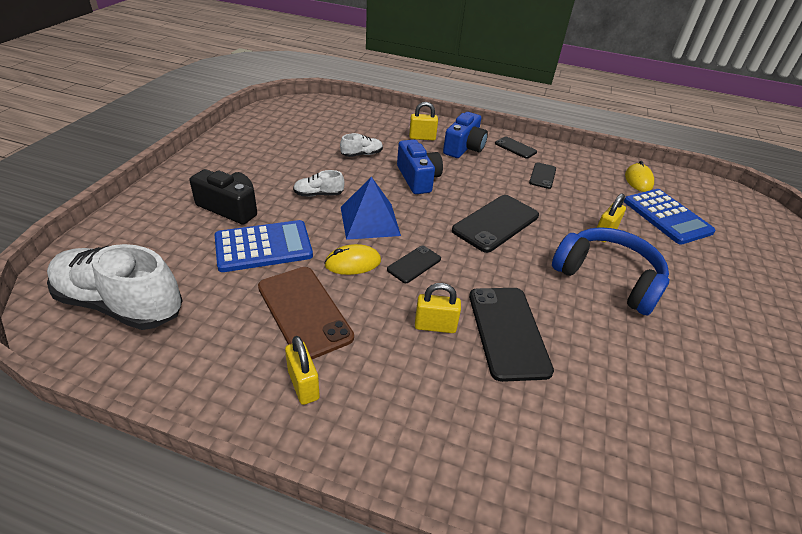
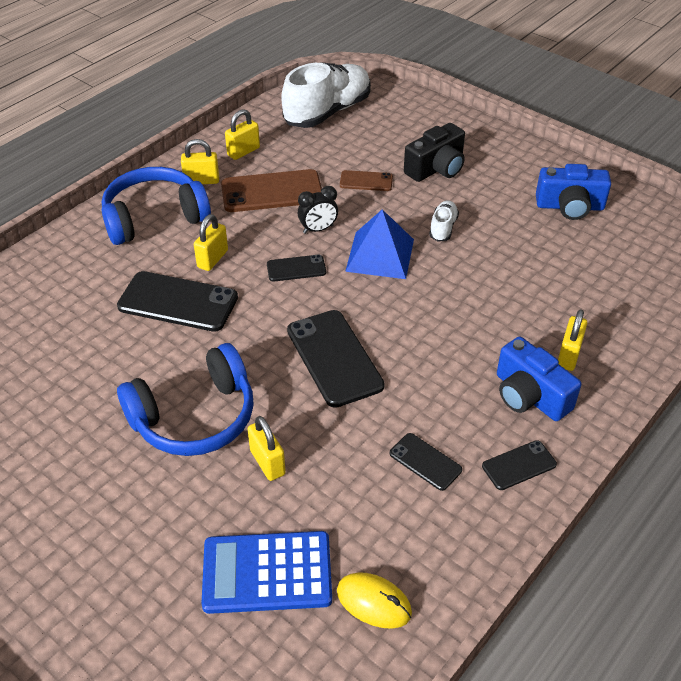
camera: 115 degrees right, 5 degrees up
(227, 362) = (243, 152): none -> yellow padlock
(263, 247) = (366, 181): blue calculator -> brown phone
(353, 263) = (318, 229): yellow mouse -> black clock
(362, 154) = (527, 280): white shoe -> none
(395, 407) = (154, 217): none -> blue headphones
(414, 264) = (296, 268): black phone -> black phone turned 75 degrees counterclockwise
(418, 178) = (454, 317): blue camera -> blue camera (570, 206)

